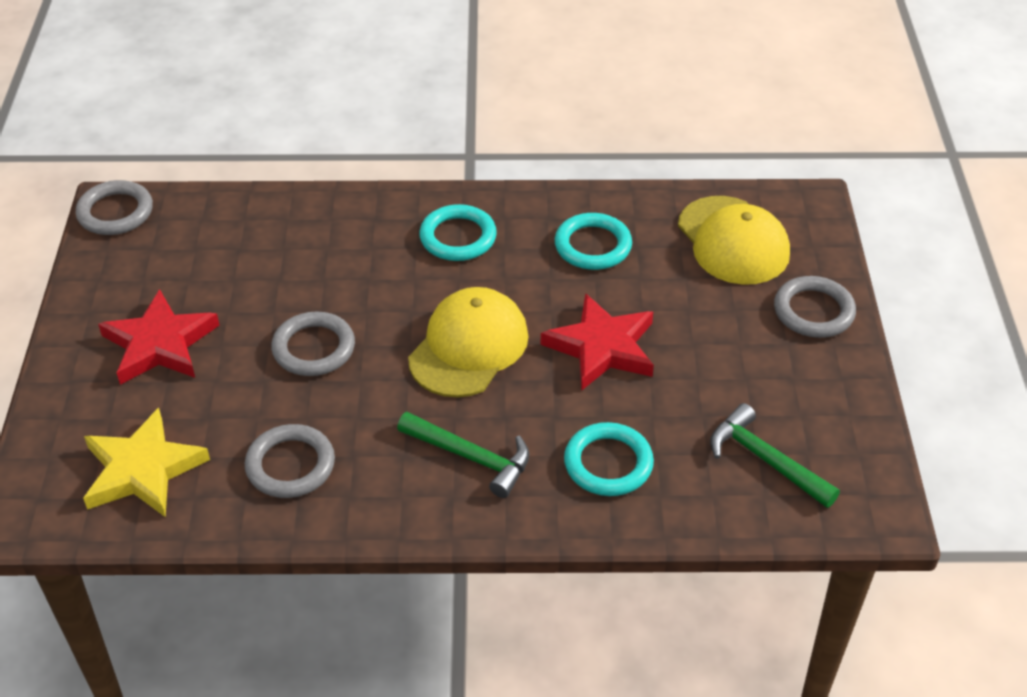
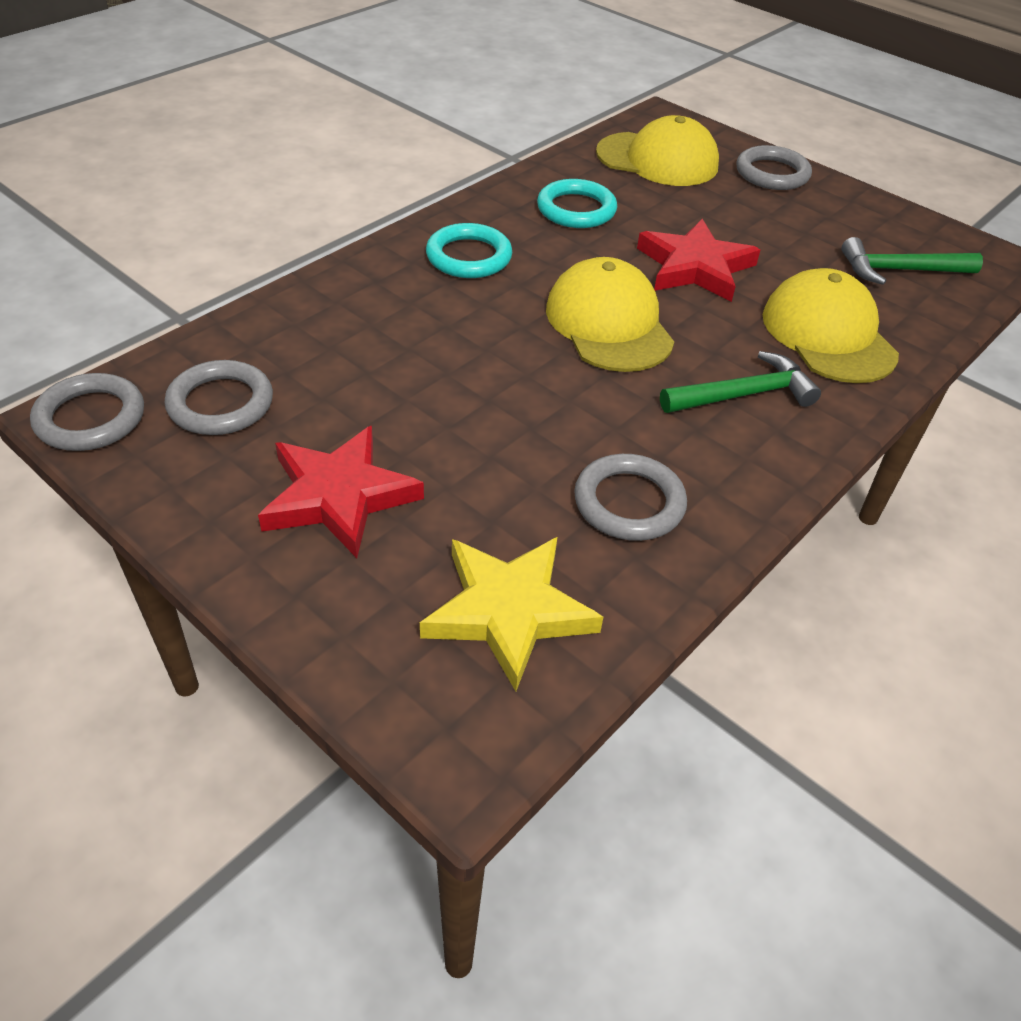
camera: 50 degrees left, 0 degrees up
(314, 348) = (491, 403): grey ring -> grey ring (220, 404)
(608, 463) = (828, 334): turquoise ring -> yellow cap

